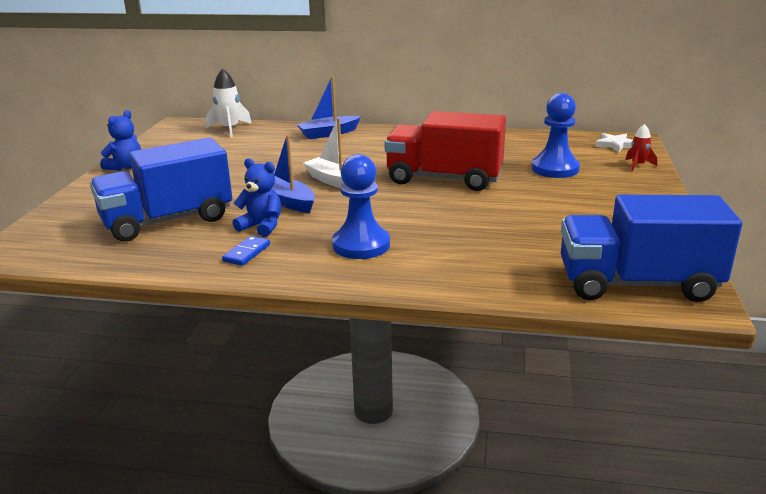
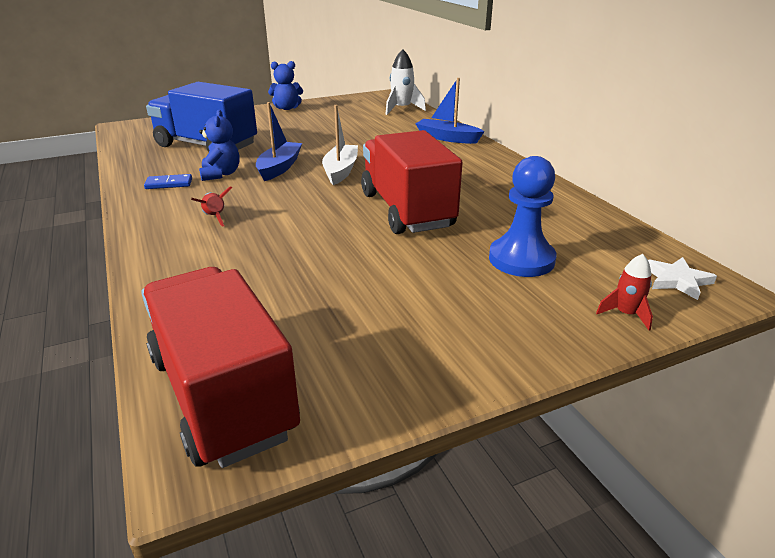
camera: 55 degrees right, 5 degrees up
(361, 245) = (214, 217): blue pawn -> red rocket
(637, 284) = (223, 395): blue truck -> red truck

